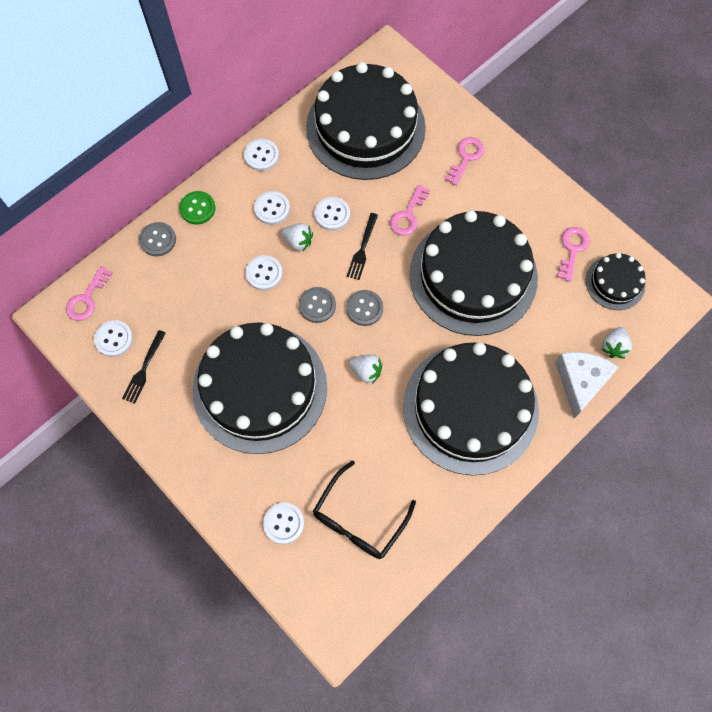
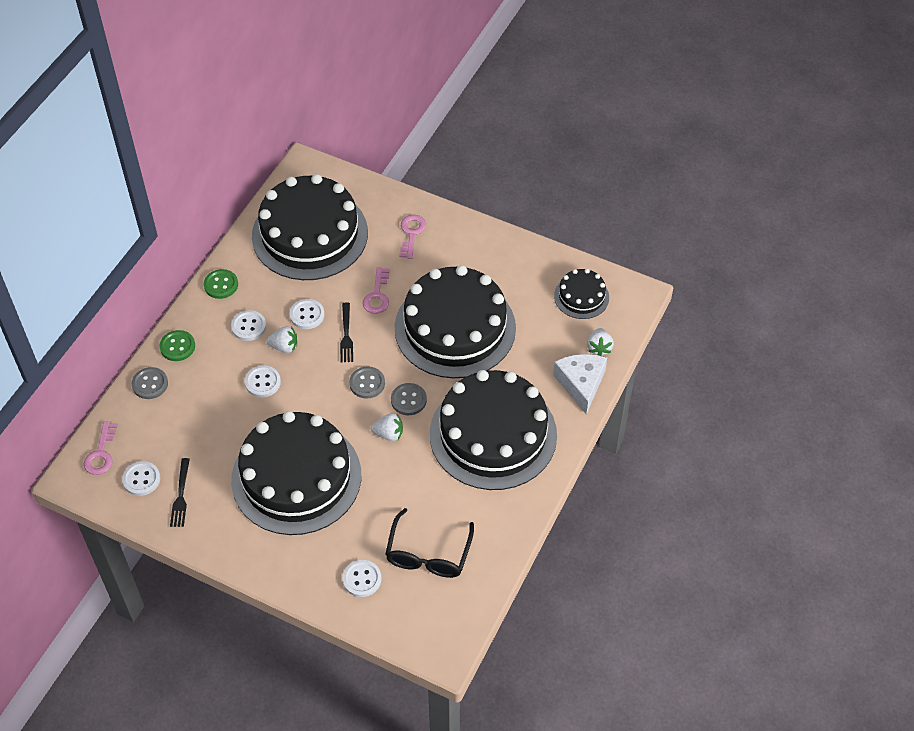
camera: 20 degrees left, 15 degrees down
(261, 156) = (221, 285): white button -> green button
(317, 305) = (323, 394): grey button -> grey button (408, 400)
(572, 249) = (534, 281): pink key -> none

